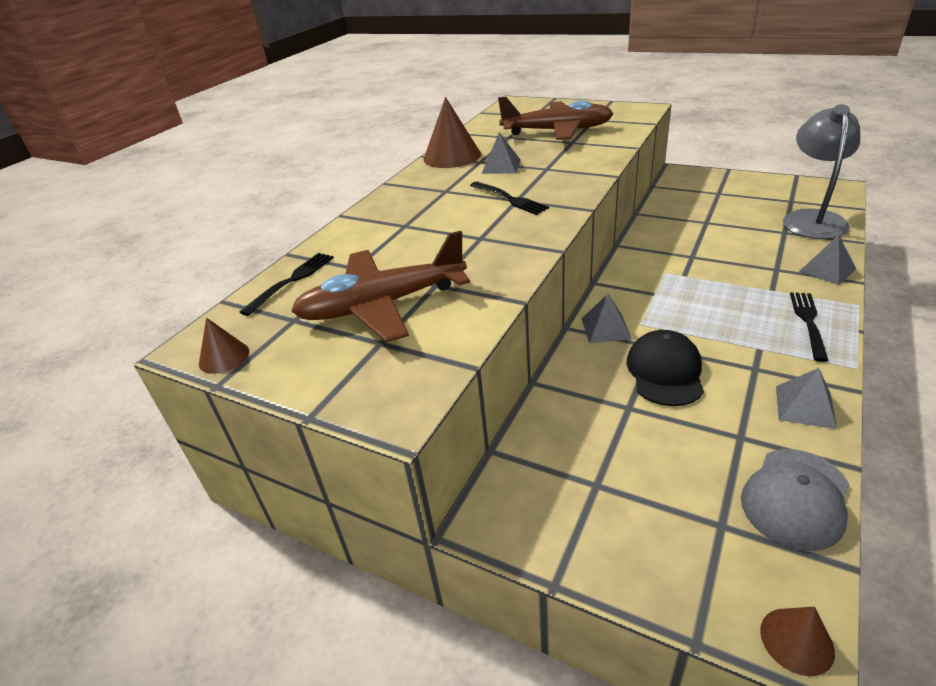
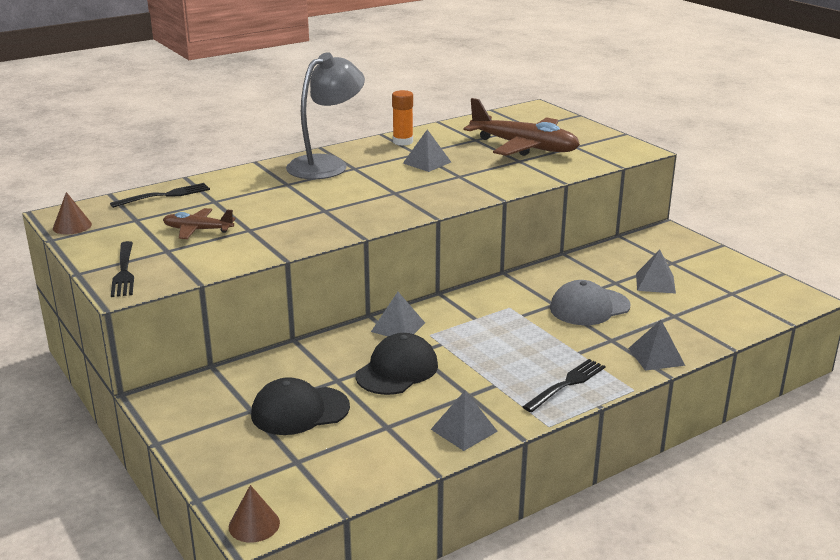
camera: 25 degrees right, 10 degrees down
(382, 305) = (197, 230): brown plane -> brown plane, size x0.51
(452, 156) = (403, 142): brown cone -> orange glue stick
(509, 199) = (390, 190): black fork -> black fork (124, 271)
(643, 460) = (300, 411): none -> black cap
(733, 212) = (655, 283): none -> grey pyramid
(795, 498) = (367, 470): grey cap -> grey cap (589, 307)
(812, 219) = (721, 314): grey lamp -> grey lamp (326, 164)

